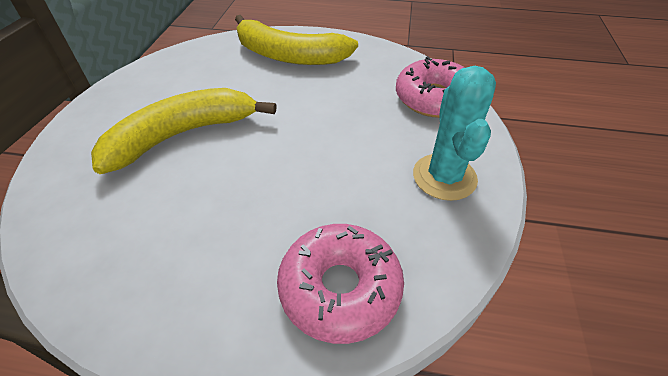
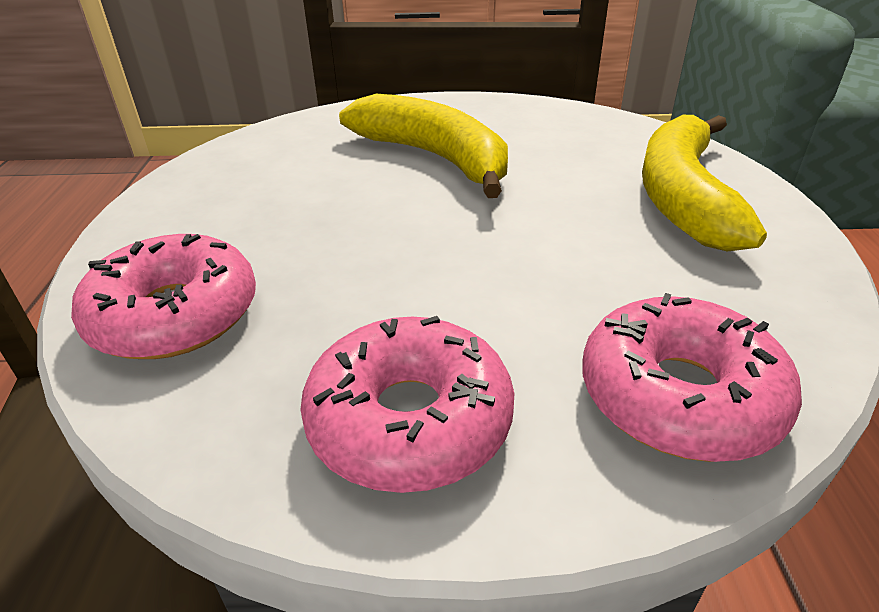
camera: 80 degrees right, 10 degrees down
(444, 177) = (409, 420): turquoise cactus -> pink donut

